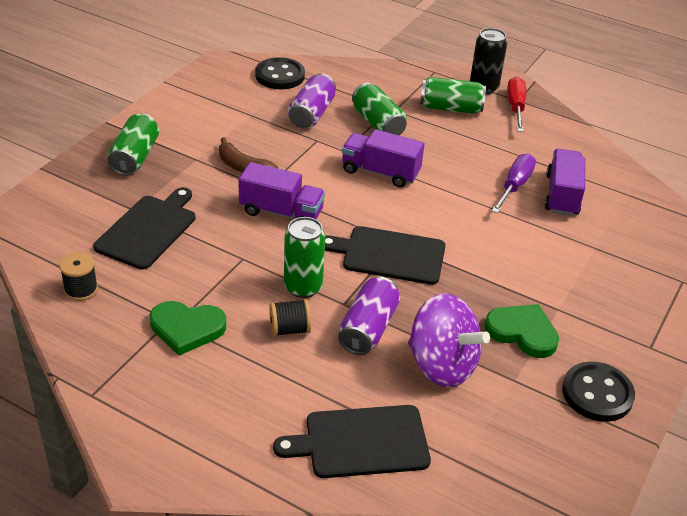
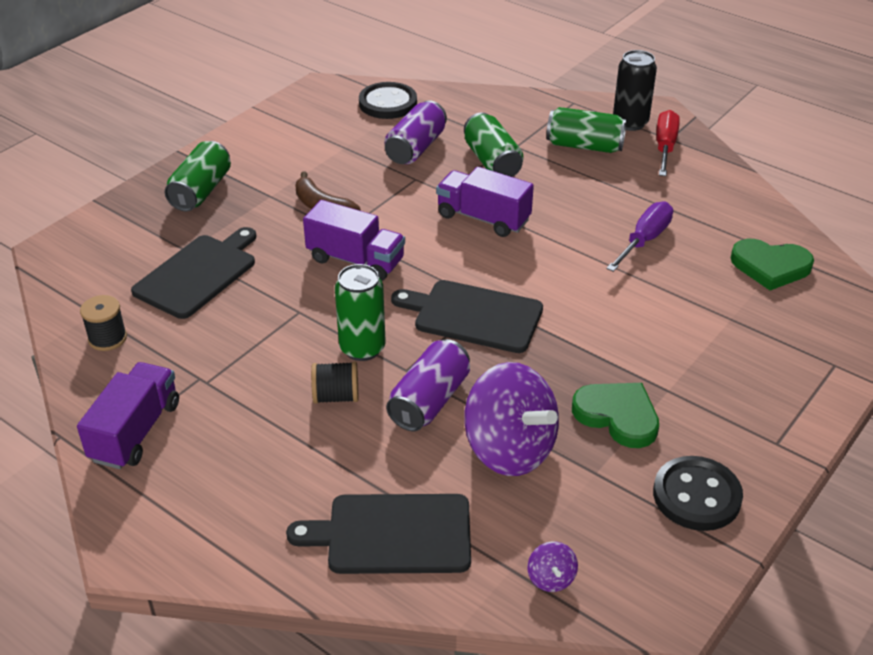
camera: 10 degrees right, 0 degrees up
(187, 328) = (217, 389): green heart -> green heart (770, 266)
(496, 469) = (551, 578): none -> purple spinning top
(562, 195) = (701, 253): purple truck -> purple truck (135, 432)

